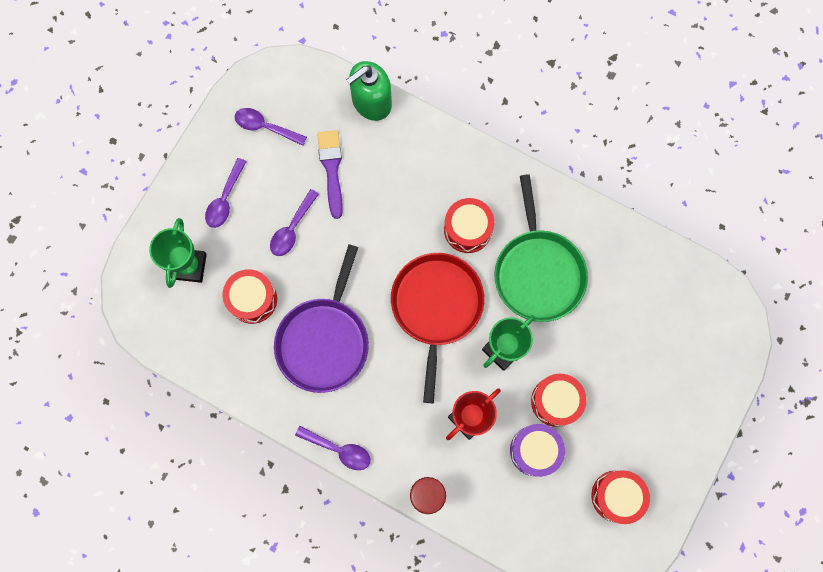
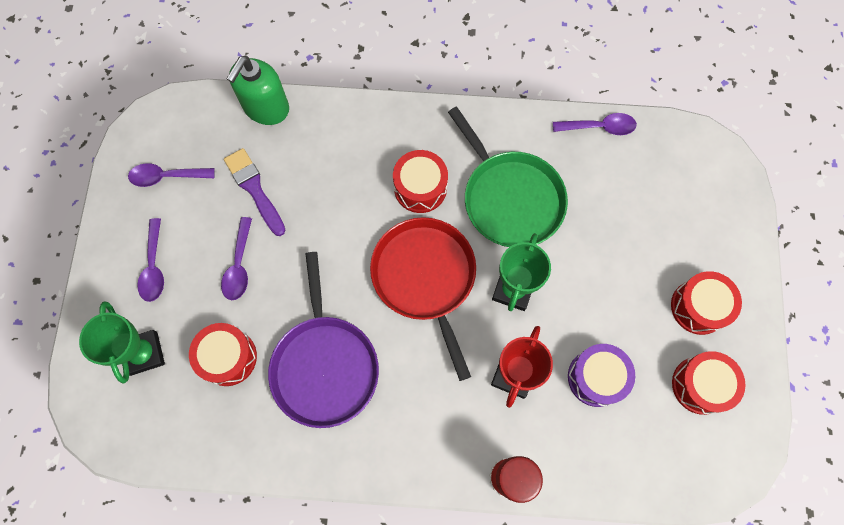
camera: 25 degrees left, 5 degrees down
(339, 449) = (393, 475): purple spoon -> purple spoon (599, 127)
(556, 401) = (591, 317): red drum -> red drum (698, 307)

